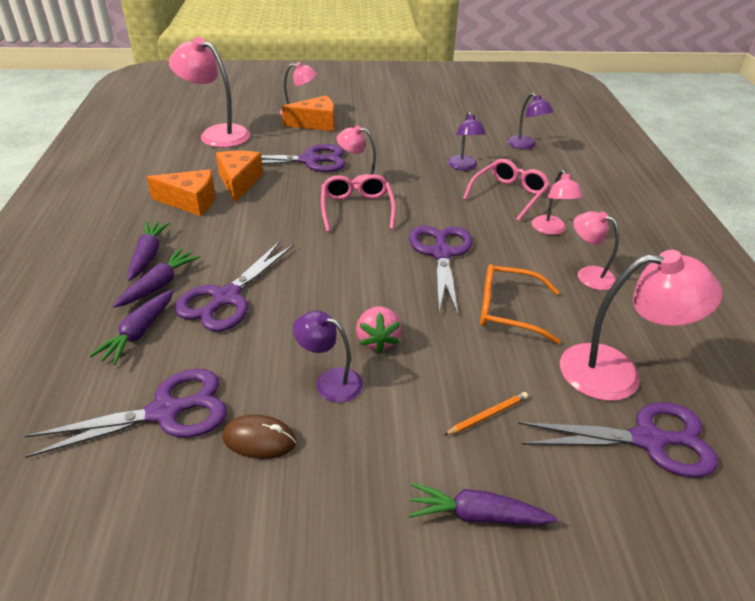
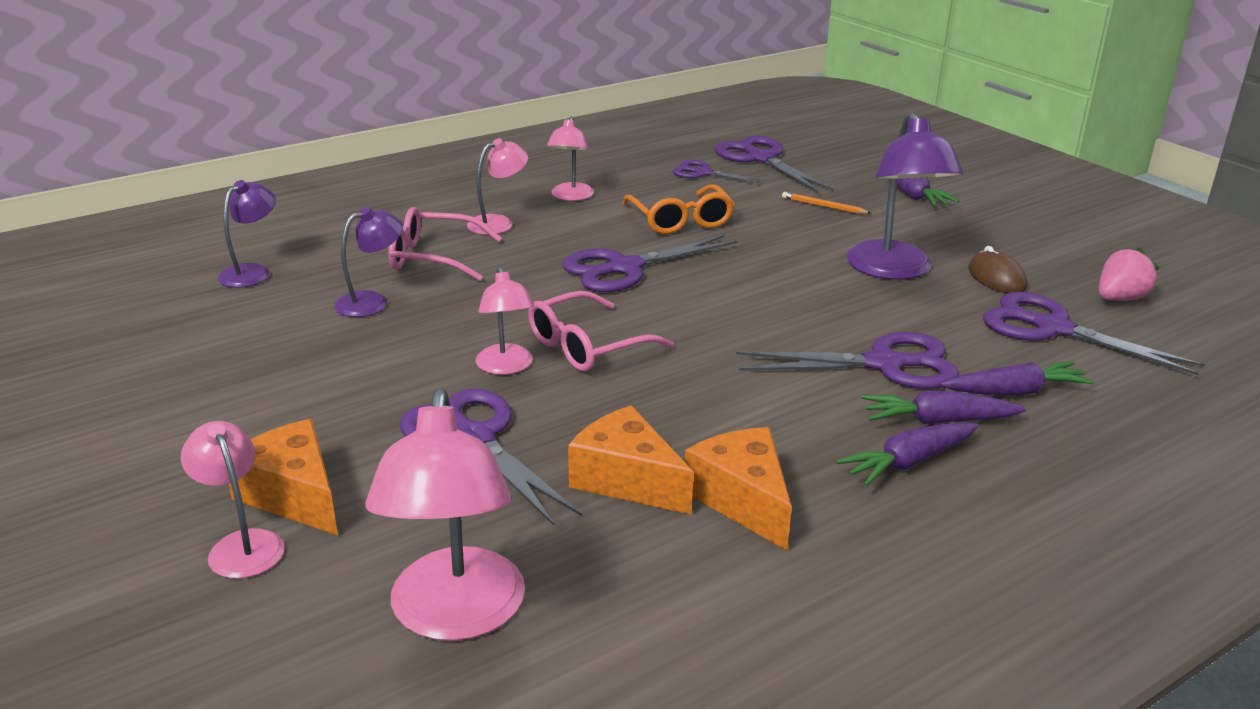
camera: 120 degrees left, 10 degrees down
(239, 182) = (627, 480): orange cheese -> orange cheese turned 75 degrees clockwise
(330, 381) = (894, 270): purple lamp -> purple lamp, size x1.73
(377, 340) = (812, 264): pink strawberry -> pink strawberry (1120, 299)
(616, 372) = (703, 173): pink lamp -> purple scissors

